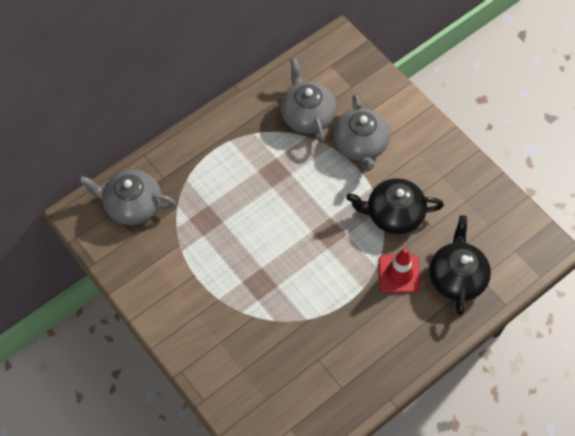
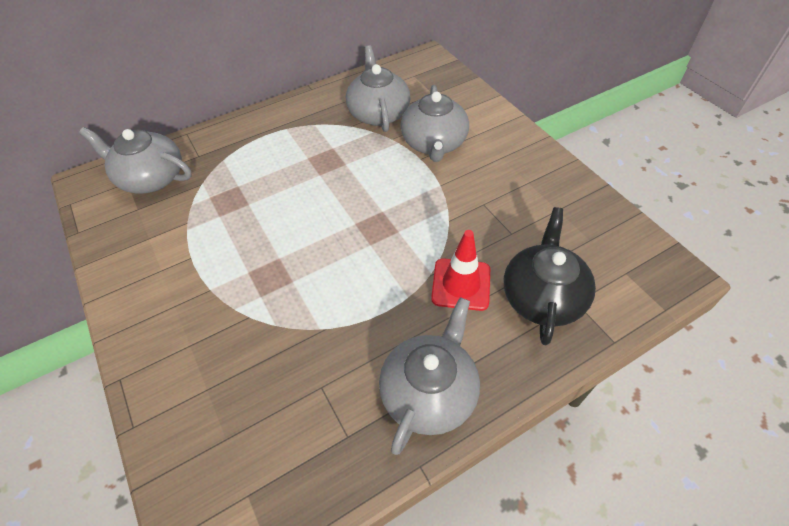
camera: 10 degrees right, 10 degrees down
(388, 353) = (429, 392): none -> grey teapot
(393, 214) = (463, 215): black teapot -> none

